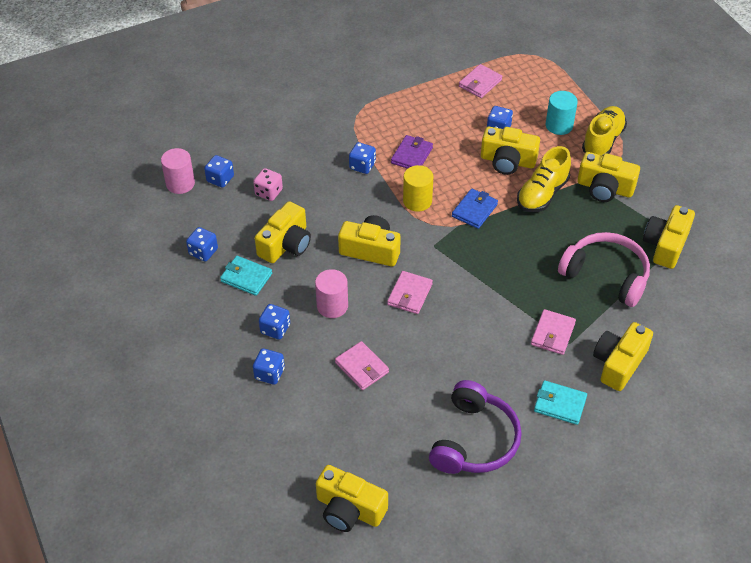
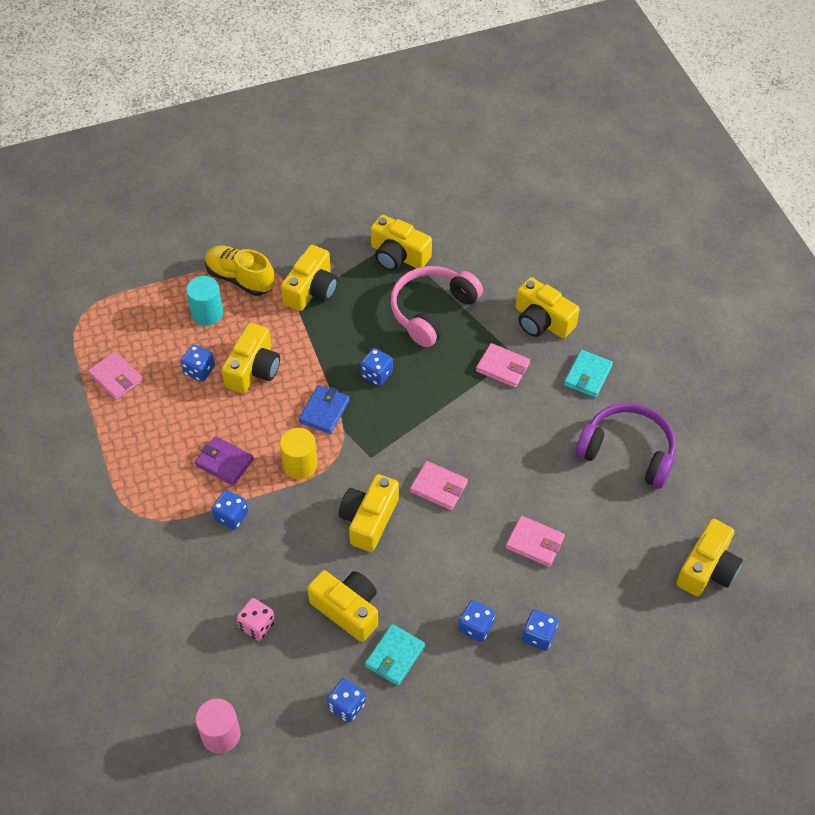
camera: 85 degrees left, 5 degrees up
(220, 179) = (222, 683): blue dice -> blue dice (377, 374)
(332, 306) = (447, 565): pink cylinder -> none
(362, 367) = (535, 543): pink wallet -> pink wallet turned 60 degrees clockwise
(474, 210) = (324, 411): blue wallet -> blue wallet turned 75 degrees clockwise
(542, 194) = (310, 345): yellow shoe -> none

